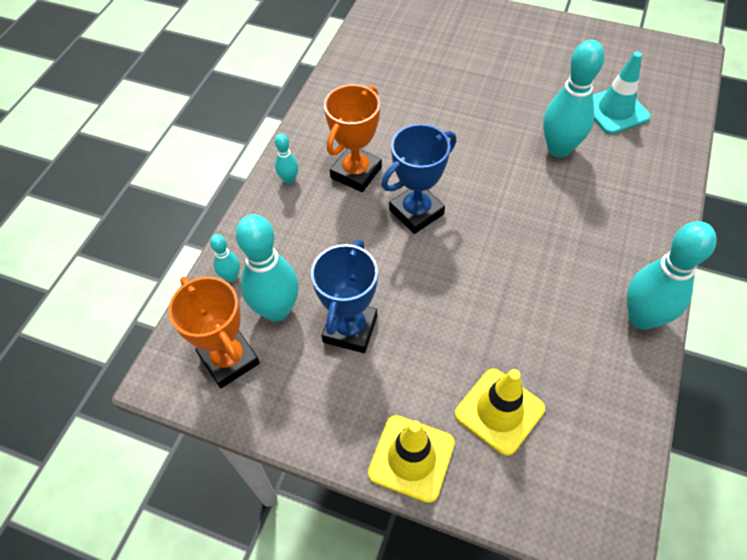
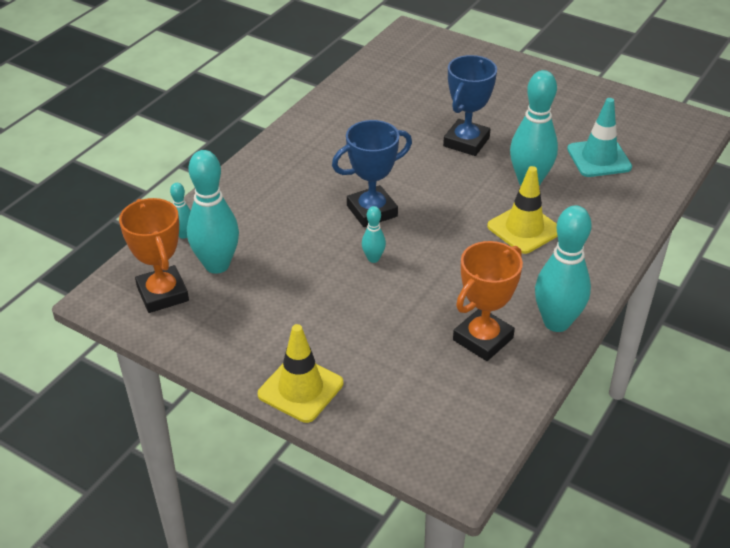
camera: 10 degrees right, 15 degrees down
(289, 180) = (261, 169): turquoise bowling pin -> turquoise bowling pin (373, 258)
(350, 329) = (278, 289): blue trophy -> blue trophy (466, 142)
(356, 173) = (326, 173): orange trophy -> orange trophy (483, 339)
(499, 411) = (393, 369): yellow traffic cone -> yellow traffic cone (524, 229)

